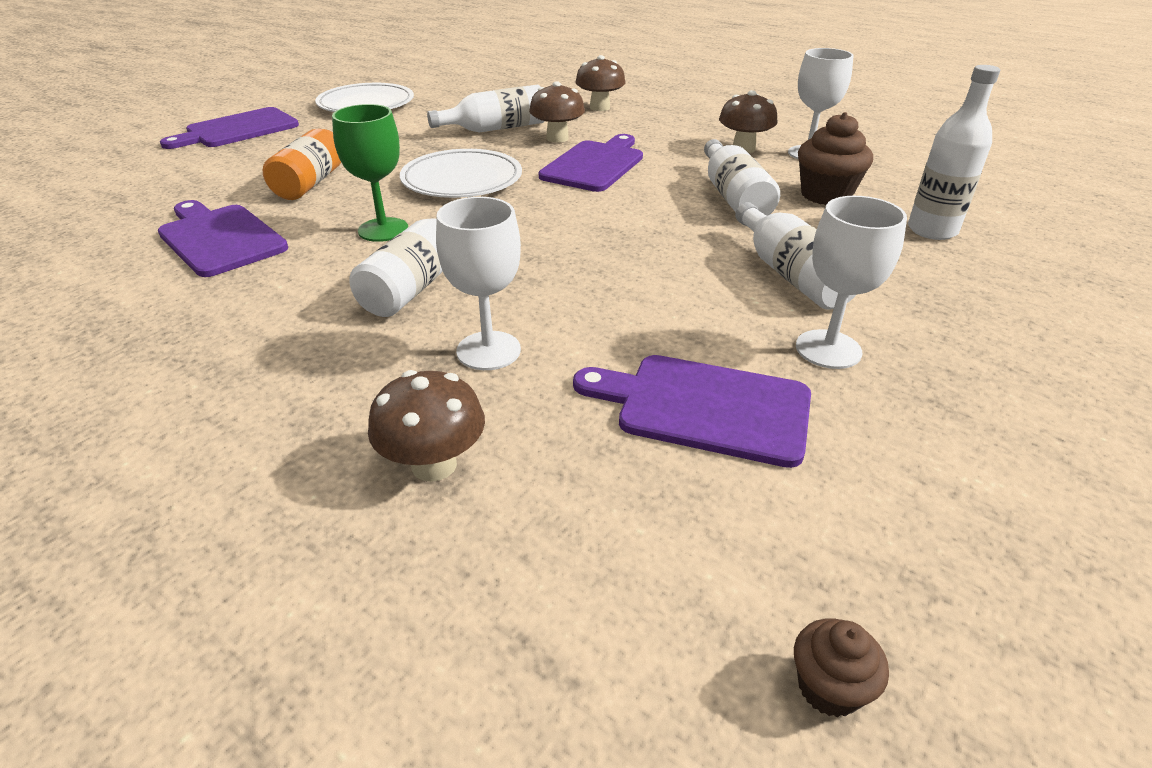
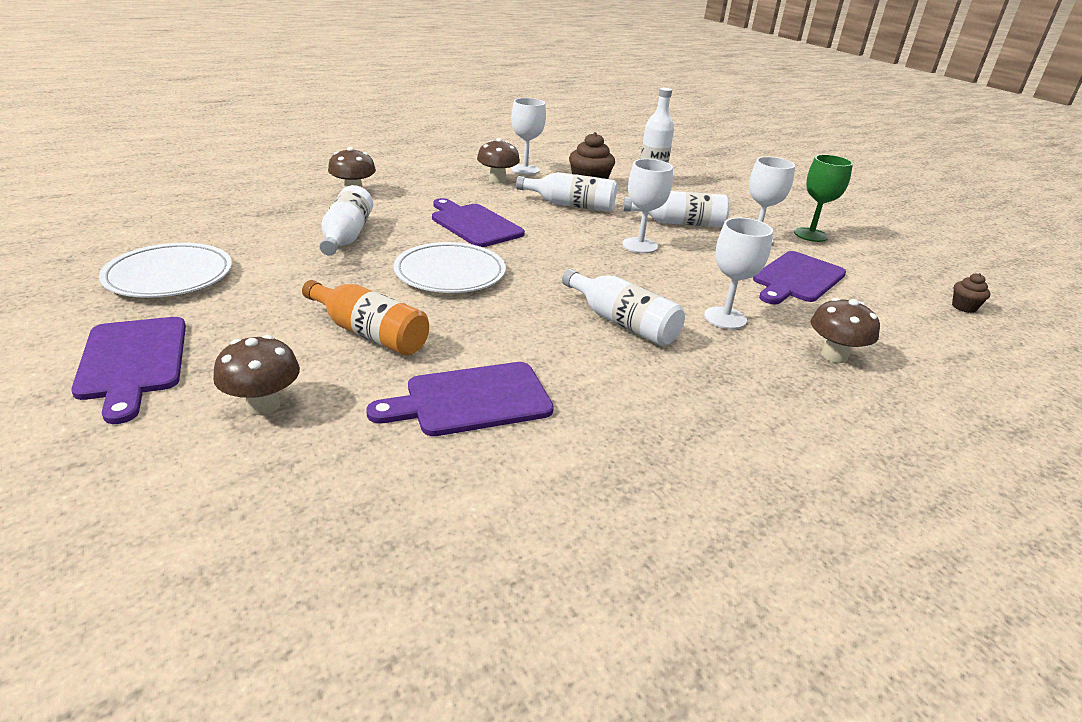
camera: 70 degrees left, 5 degrees down
(383, 230) = (521, 321): green goblet -> green goblet (810, 235)
(557, 138) = (402, 222): brown mushroom -> brown mushroom (263, 405)
(662, 259) = (640, 245): none -> white goblet

